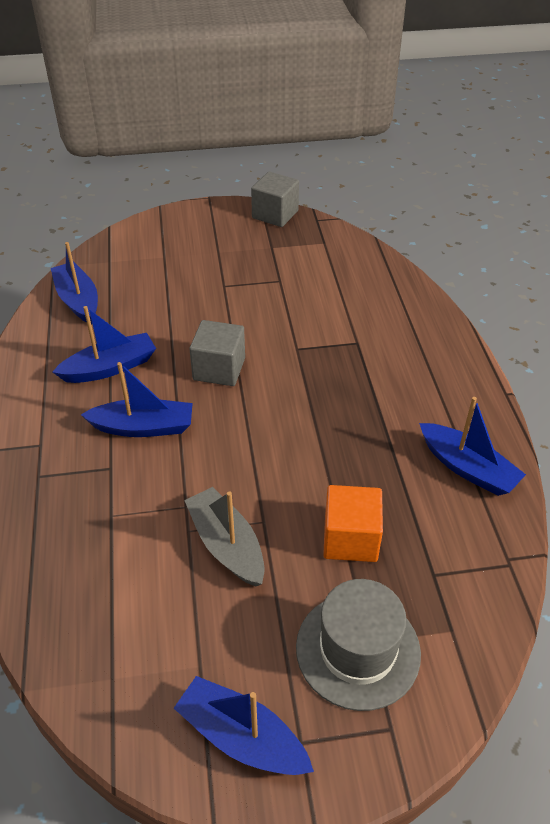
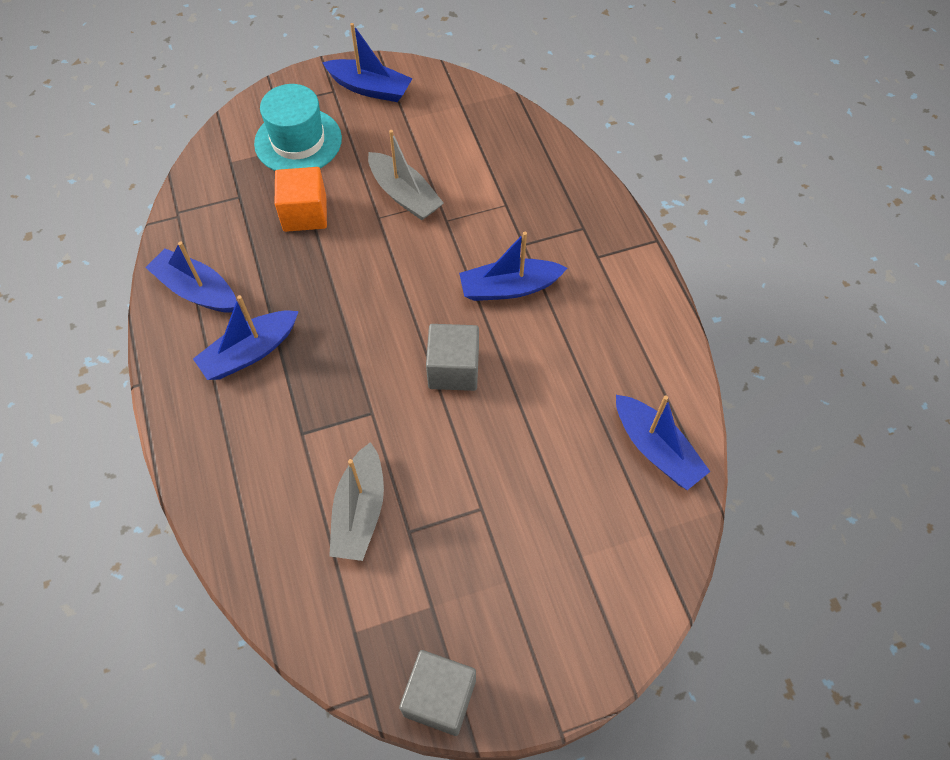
camera: 170 degrees right, 15 degrees up
(110, 367) = (572, 353): blue boat -> blue boat (250, 352)
(314, 294) = (360, 511): none -> grey boat
(358, 650) = (298, 141): grey hat -> turquoise hat

